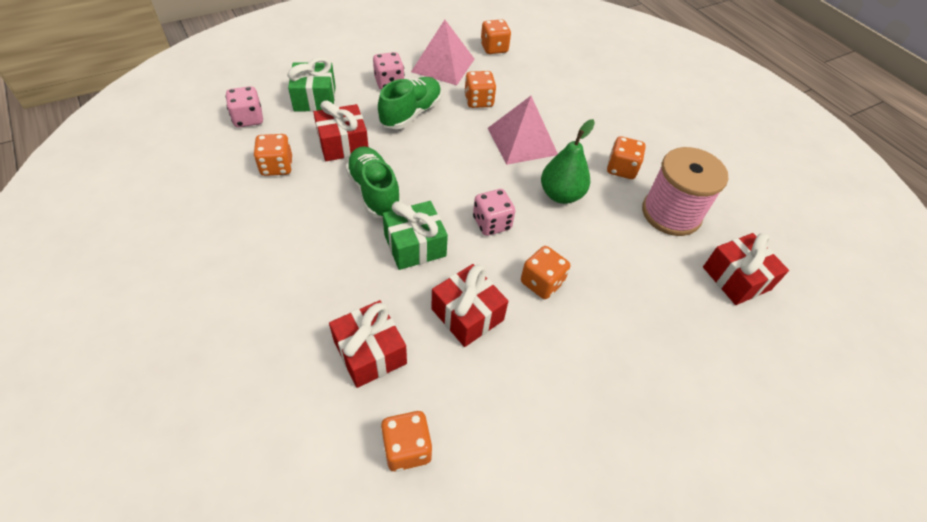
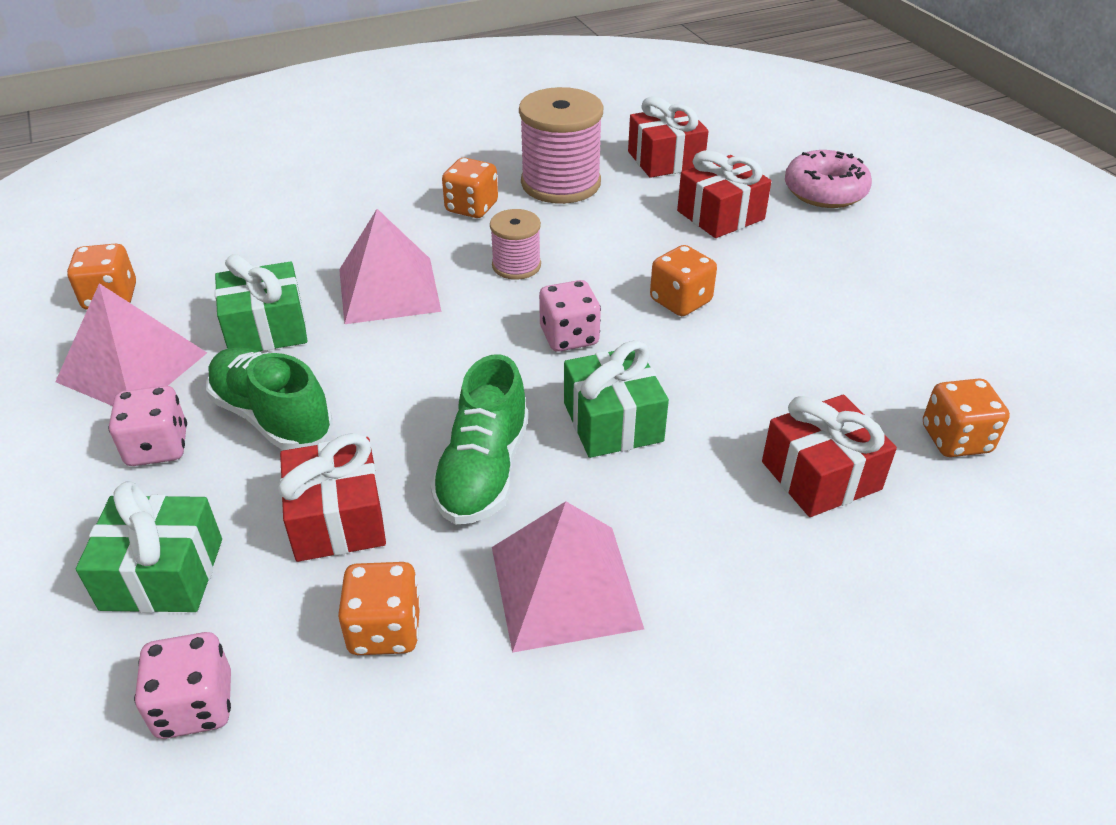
camera: 80 degrees left, 10 degrees down
(294, 227) = (565, 586): none -> pink pyramid
(374, 192) = (483, 471): green shoe -> green shoe turned 60 degrees counterclockwise
(467, 314) = (741, 373): red gift -> red gift (720, 215)
(478, 101) = (266, 328): orange dice -> green gift
(561, 195) = (516, 266): green pear -> pink spool
(735, 399) = (825, 191): none -> pink donut

